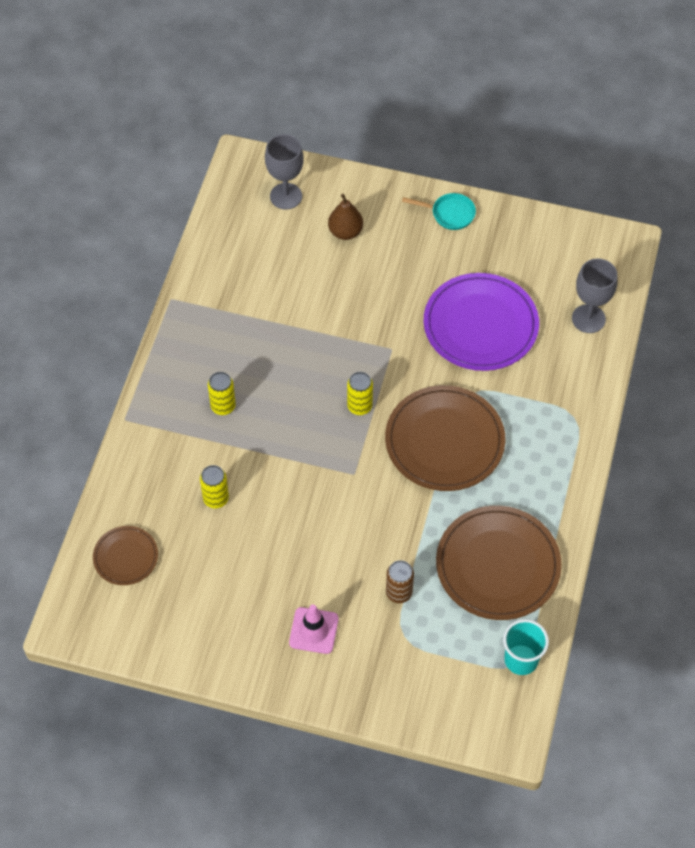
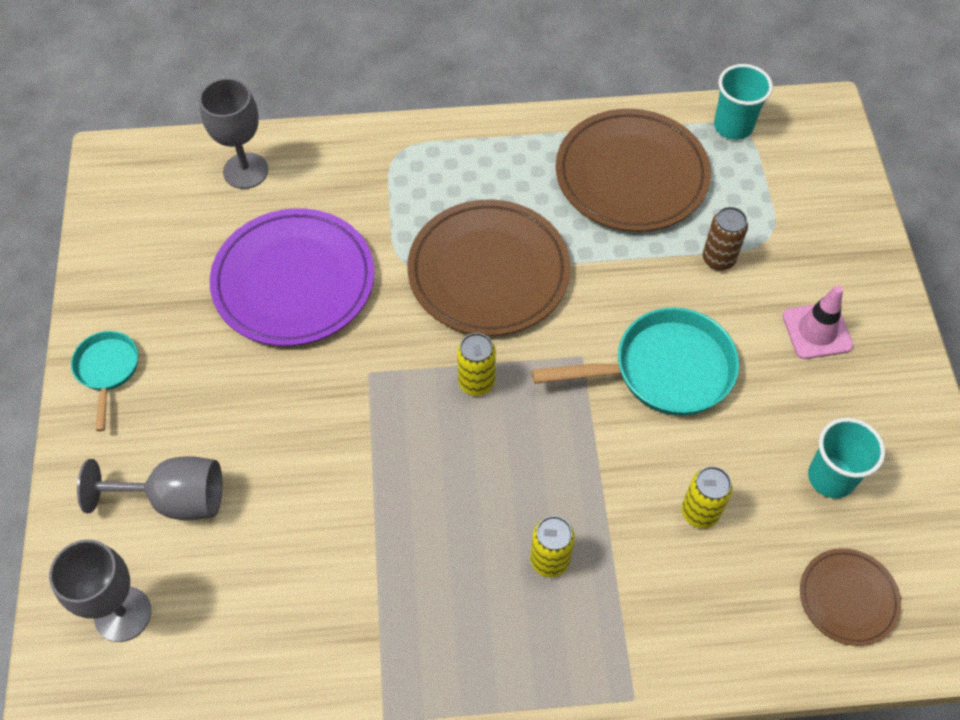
camera: 110 degrees left, 0 degrees up
(204, 585) = (831, 477): none -> turquoise cup
(323, 519) = (663, 370): none -> turquoise pan
(345, 232) = (175, 499): brown pear -> grey goblet

